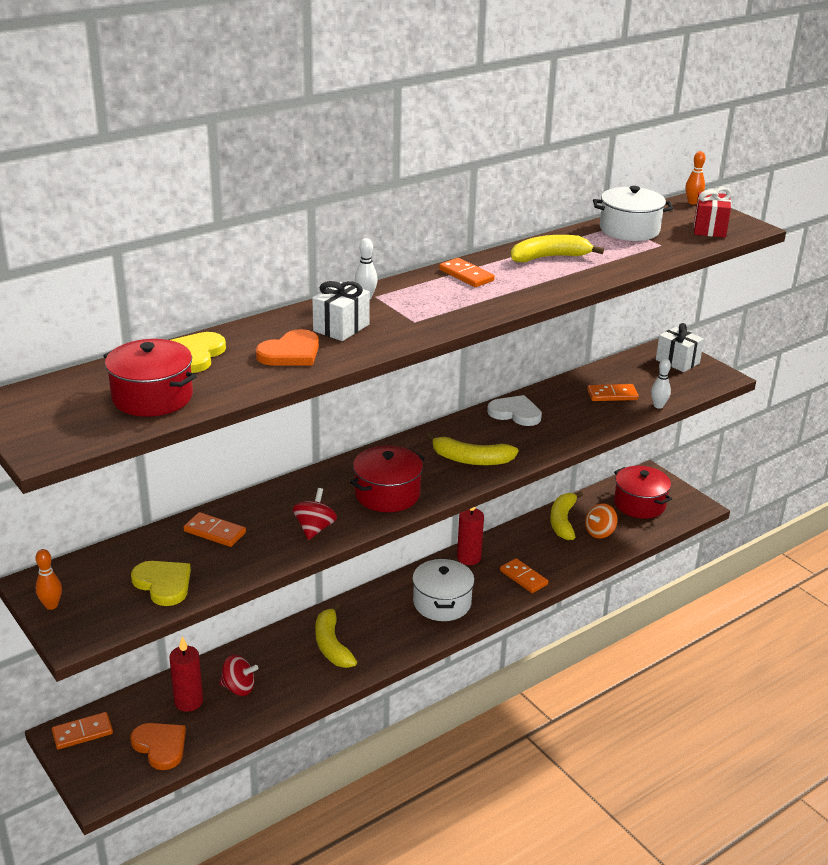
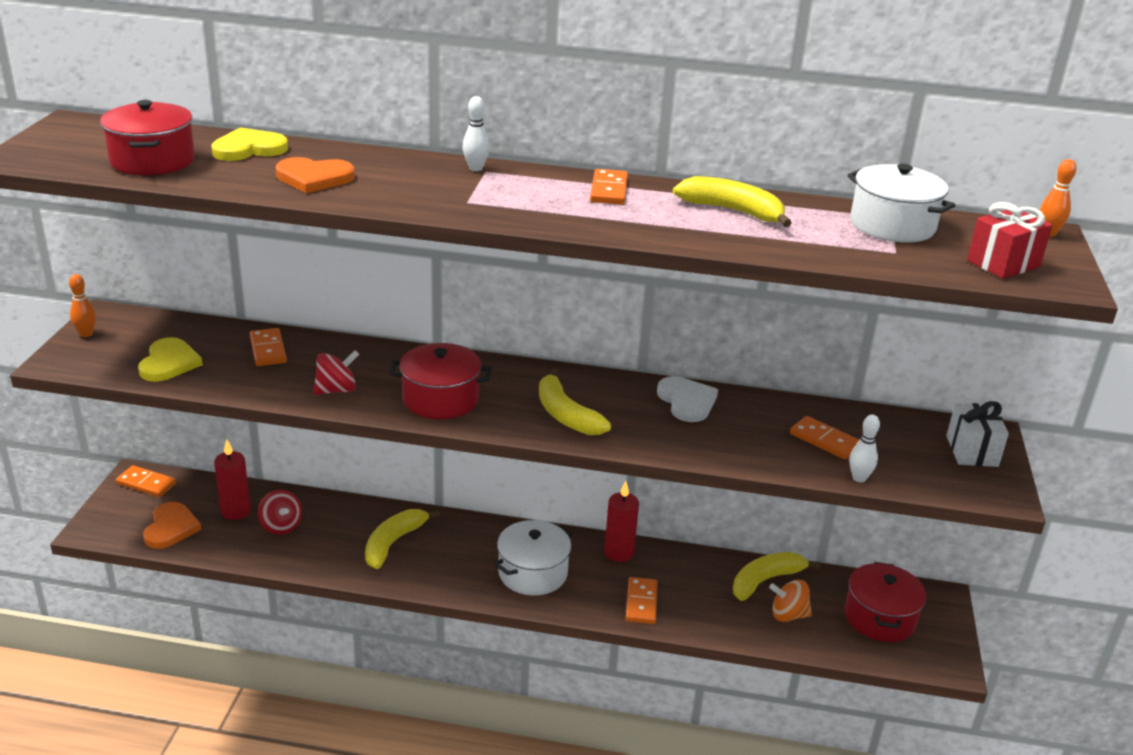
camera: 45 degrees right, 0 degrees up
(341, 328) = (397, 179): white gift -> none

